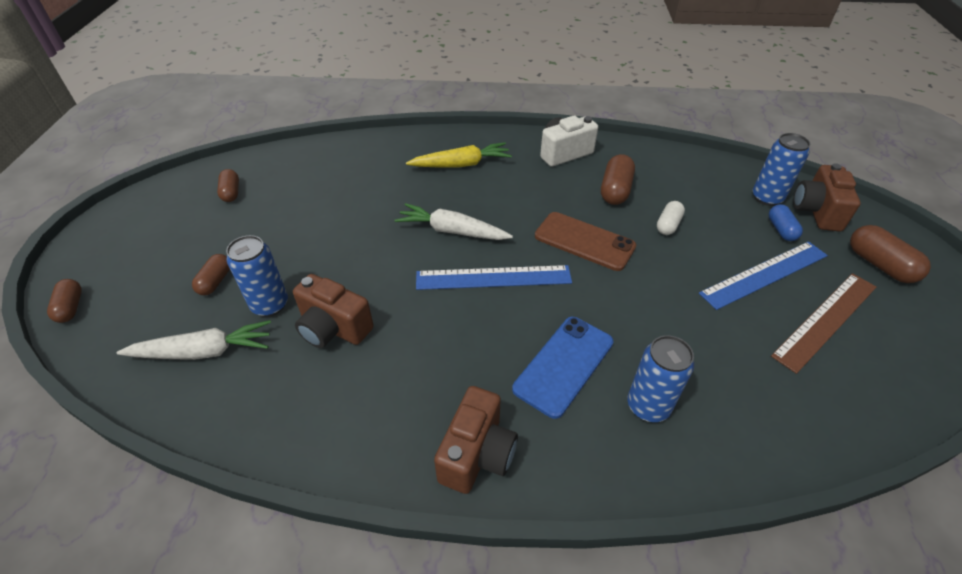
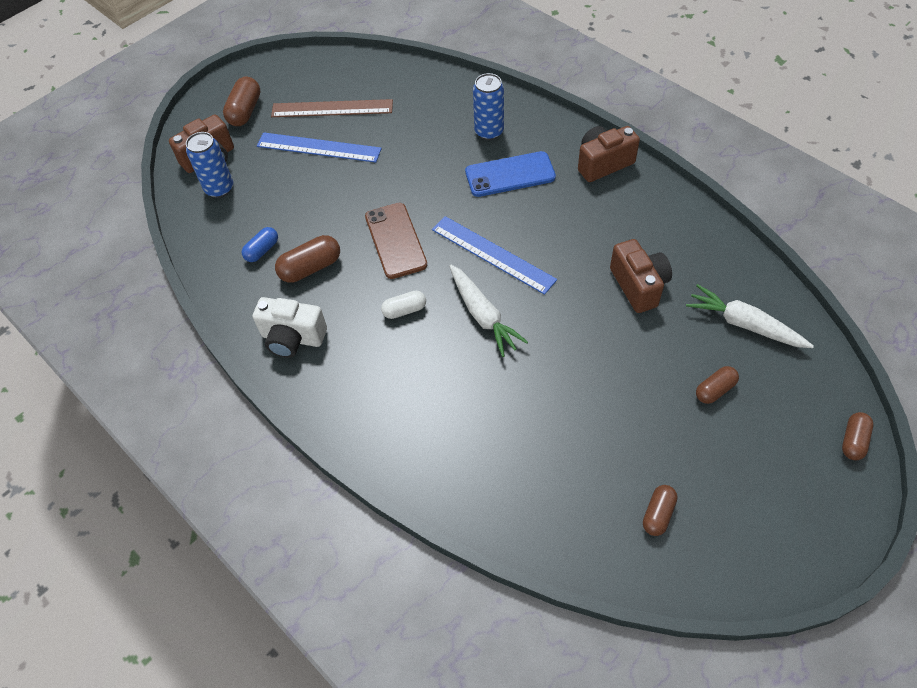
camera: 135 degrees left, 10 degrees up
(270, 305) = (677, 336): blue can -> none
(461, 164) = (399, 390): yellow carrot -> none
(668, 225) = (320, 214): white capsule -> white capsule (404, 310)
(781, 230) = (256, 163): blue capsule -> blue capsule (262, 250)

